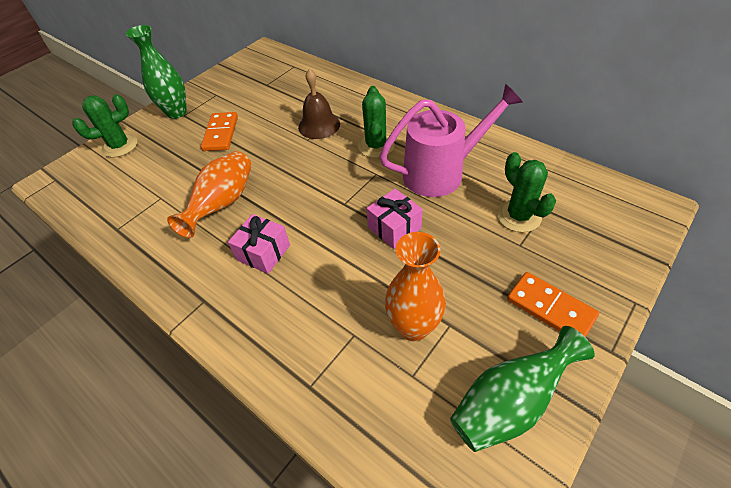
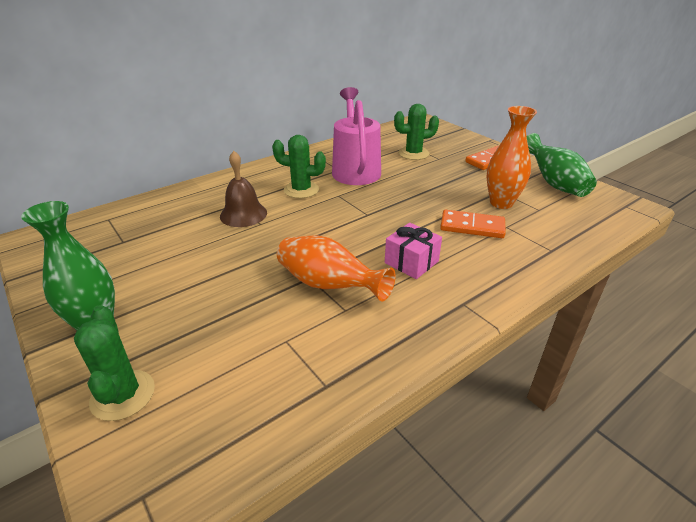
camera: 80 degrees left, 15 degrees down
(221, 133) = (193, 282): orange domino -> orange domino (472, 226)
(394, 228) = (406, 196): pink gift -> none

